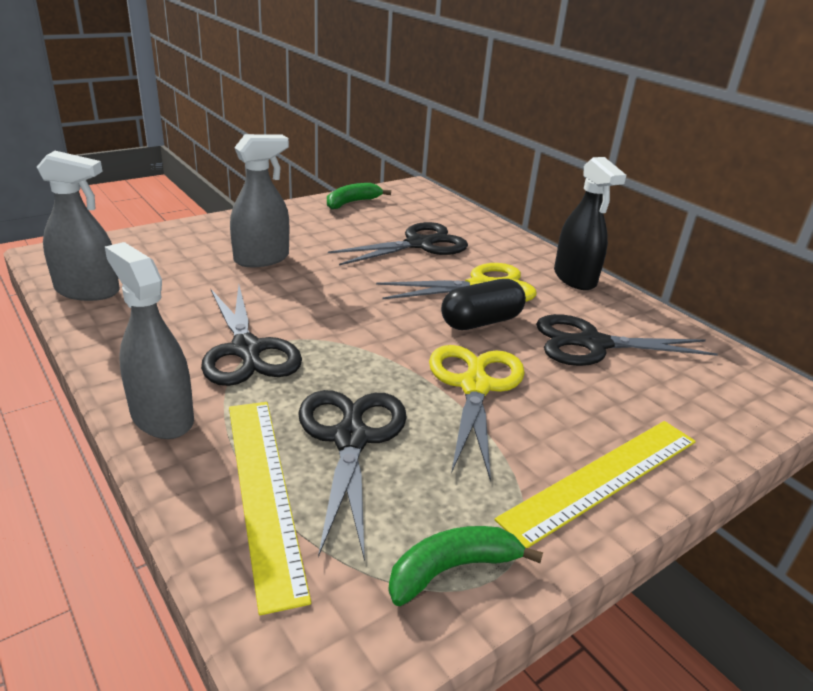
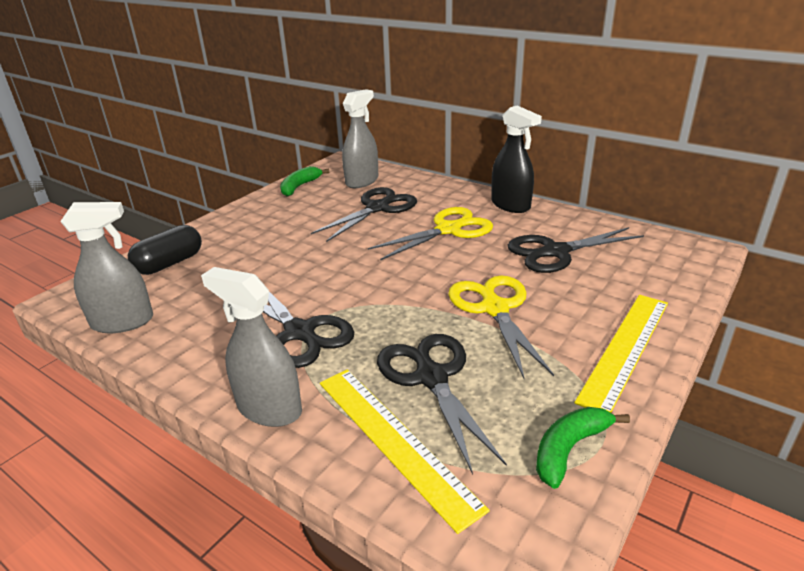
camera: 15 degrees left, 0 degrees up
(262, 258) = (257, 253): grey spray bottle -> grey spray bottle (362, 181)
(481, 322) = (466, 257): black capsule -> black capsule (170, 263)

